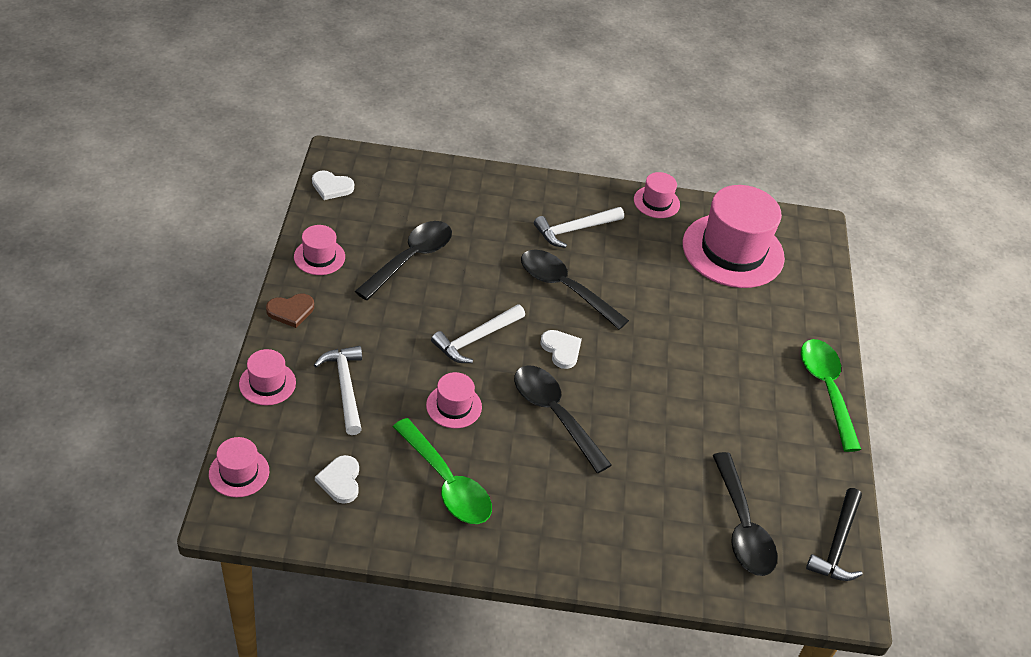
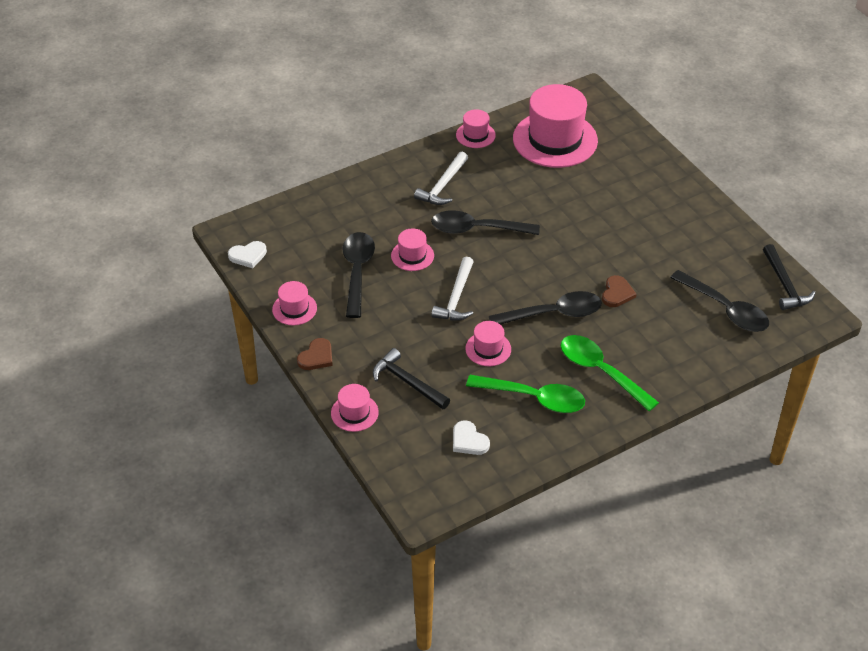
camera: 30 degrees left, 0 degrees up
(239, 472) = (400, 479): pink hat -> pink hat (412, 255)
(345, 387) = (407, 382): white hammer -> black hammer
(554, 414) = (553, 314): black spoon -> black spoon turned 150 degrees clockwise
(561, 350) = (516, 270): white heart -> none
(641, 435) = (617, 293): none -> brown heart
(826, 389) = (693, 195): green spoon -> green spoon (600, 371)

